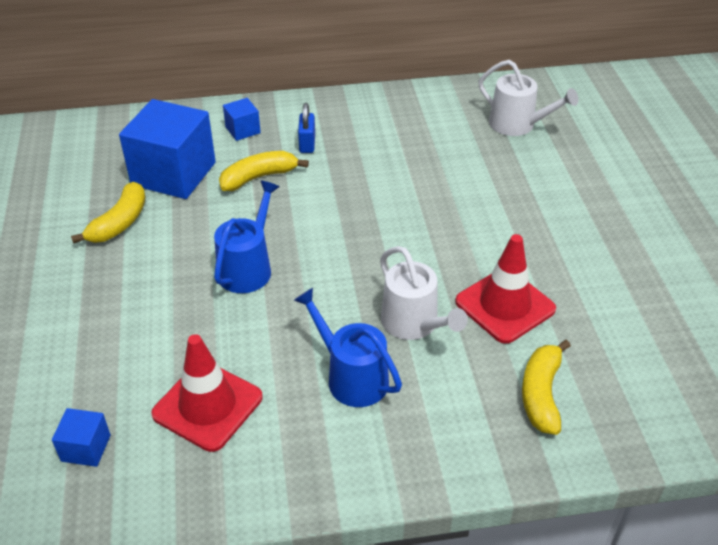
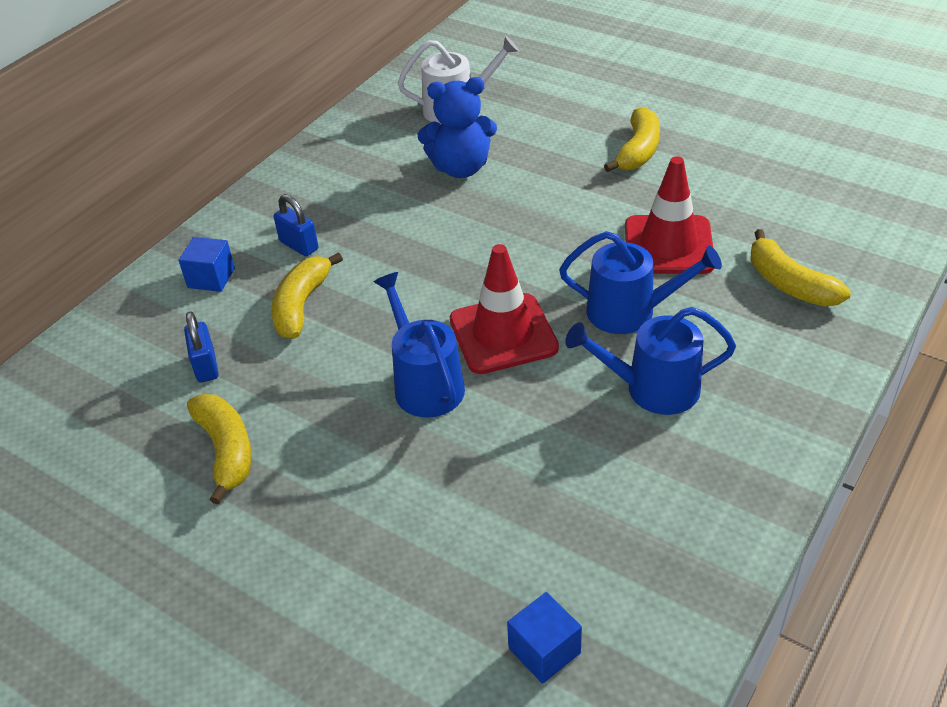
camera: 45 degrees left, 0 degrees up
(173, 174) = (206, 366): blue cube -> blue padlock
(207, 406) = (584, 515): red traffic cone -> red traffic cone (503, 334)
(414, 324) = (629, 312): white watering can -> blue watering can
(460, 163) = (461, 168): none -> blue teddy bear
(589, 232) = (638, 151): none -> yellow banana

